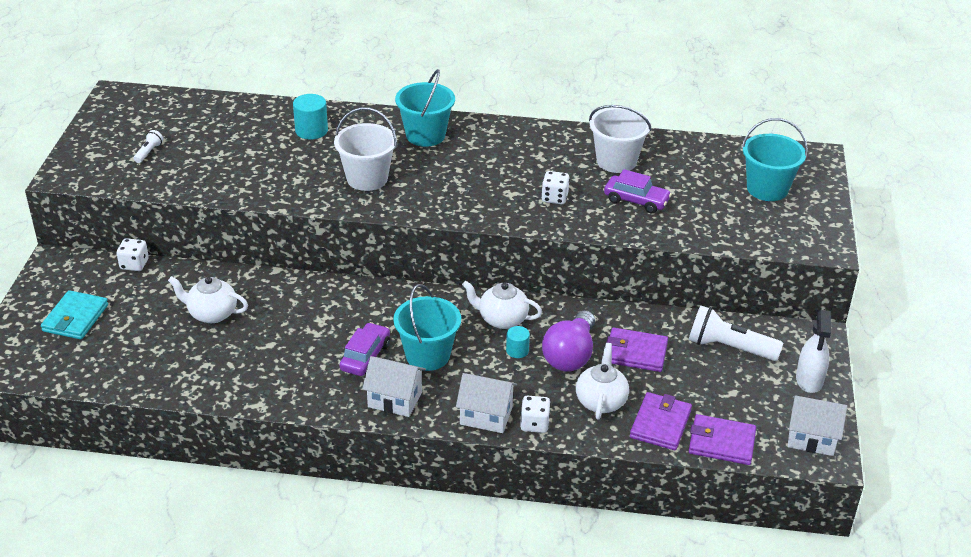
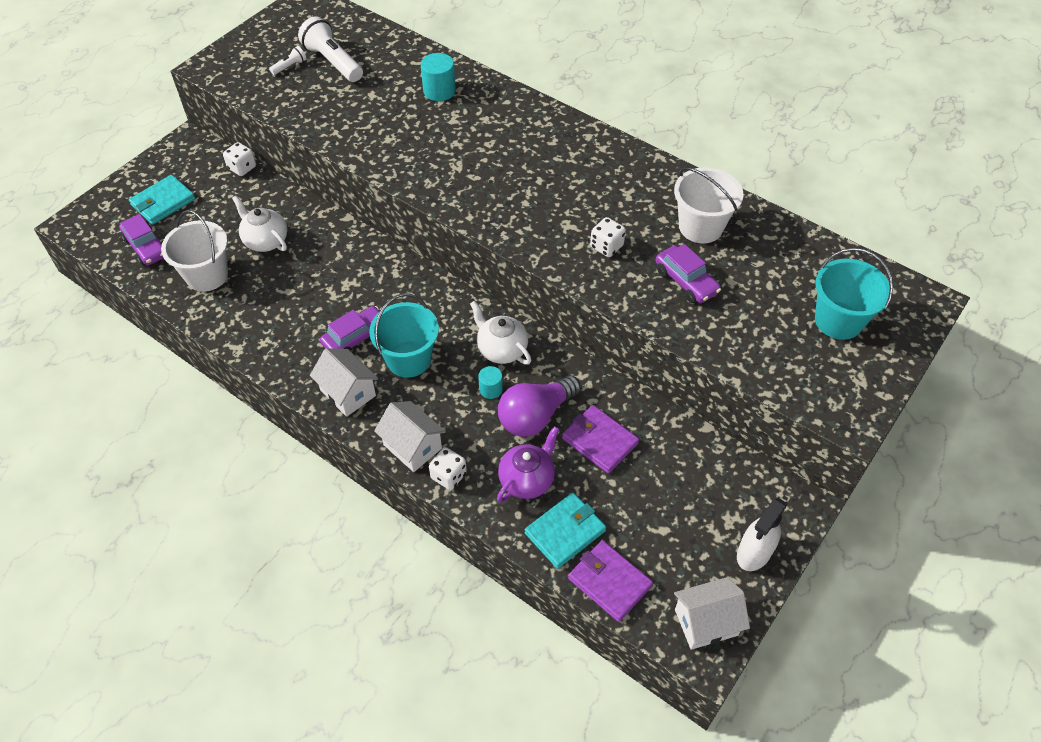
camera: 30 degrees right, 15 degrees up
(91, 359) = (146, 247): none -> purple car
(367, 178) = (449, 160): white bucket -> white bucket (207, 275)
(425, 135) = (537, 131): turquoise bucket -> none
(601, 401) = (527, 479): white teapot -> purple teapot
(660, 424) = (565, 532): purple wallet -> turquoise wallet
(729, 347) = (697, 477): white flashlight -> white flashlight (333, 62)
(811, 438) = (706, 622): white house -> white house turned 60 degrees counterclockwise

